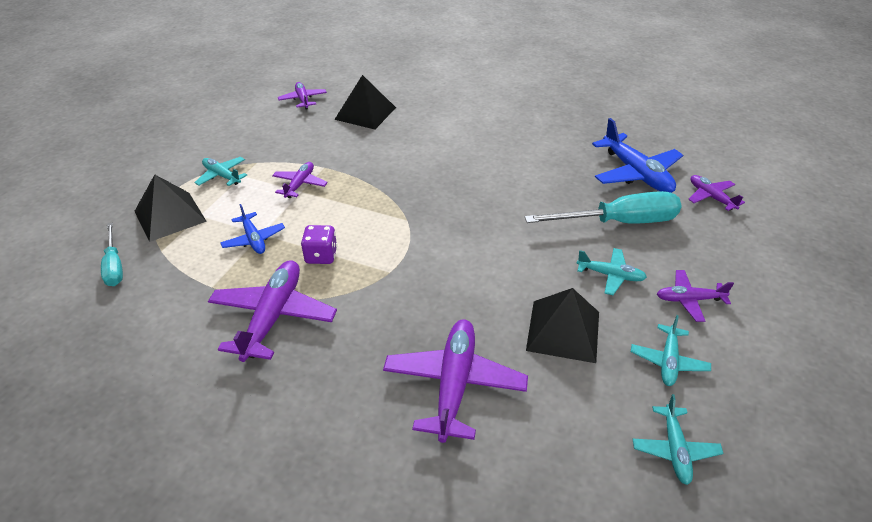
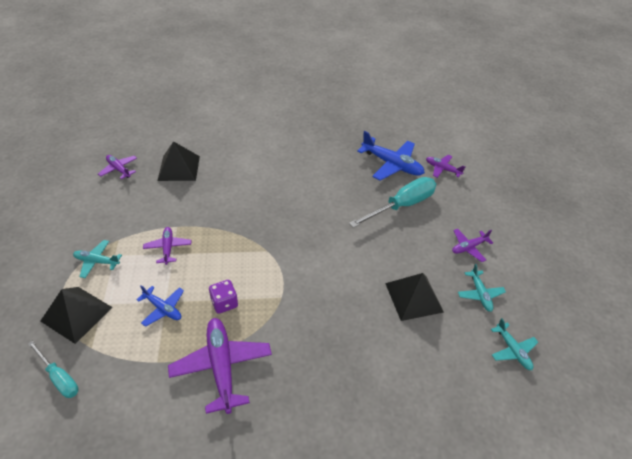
camera: 30 degrees left, 5 degrees up
(454, 384) = (373, 363): purple plane -> none
(610, 275) = (418, 247): turquoise plane -> none

